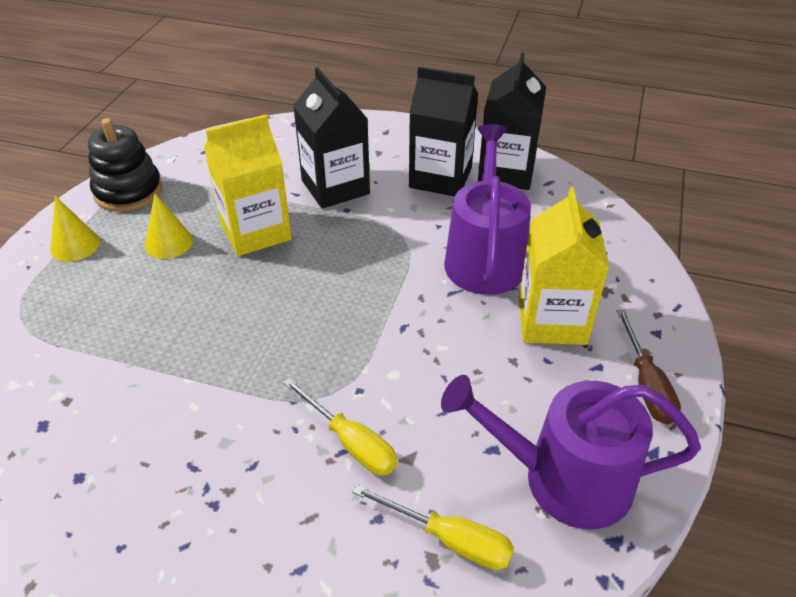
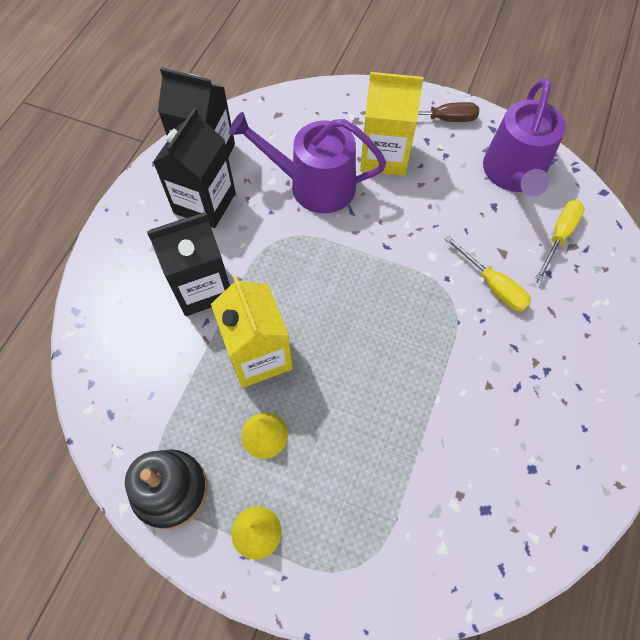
camera: 85 degrees left, 20 degrees up
(350, 442) = (492, 285): yellow screwdriver -> yellow screwdriver turned 90 degrees clockwise

